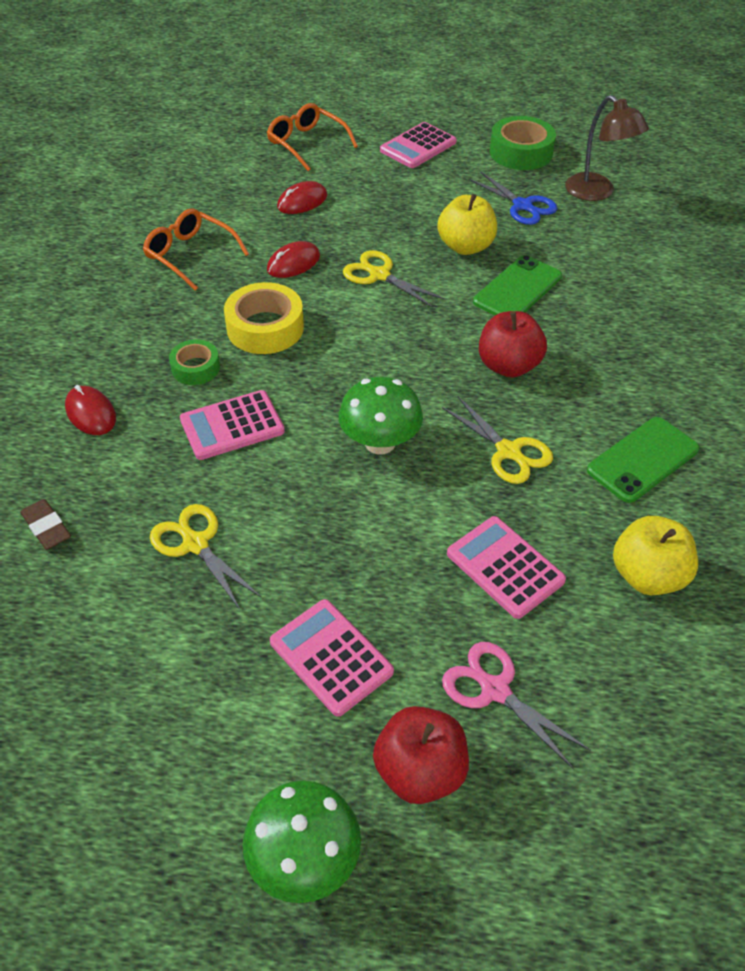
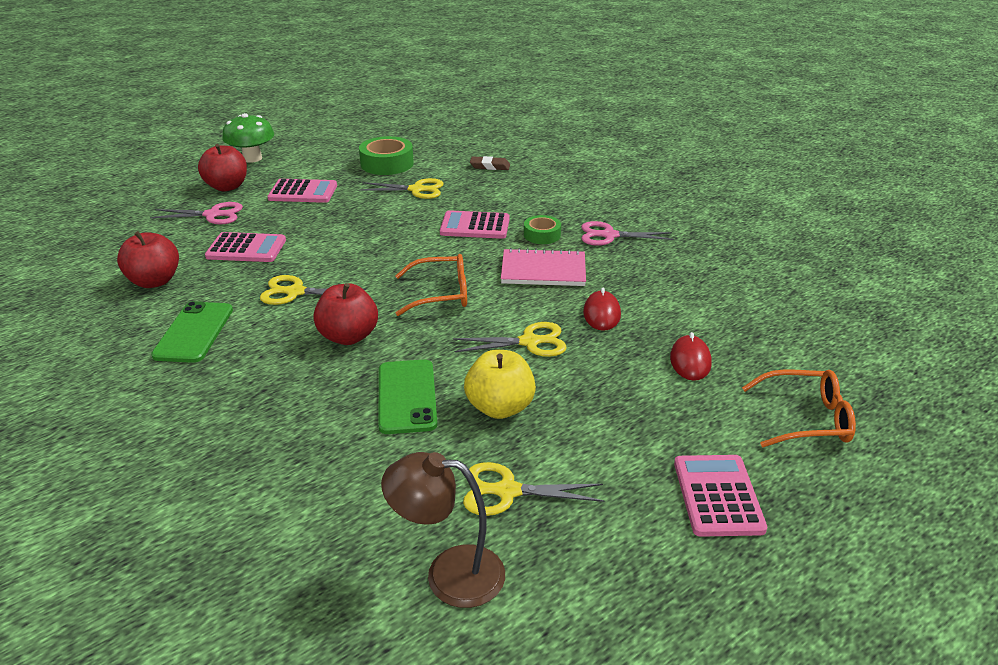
camera: 135 degrees right, 15 degrees down
(91, 413) = (553, 197): red mouse -> none
(145, 326) = (609, 235): none -> pink scissors
(190, 255) = (672, 279): orange glasses -> orange glasses (441, 294)
(232, 426) = (475, 226): pink calculator -> pink calculator turned 105 degrees counterclockwise
(265, 328) = (543, 270): yellow tape -> pink notebook
(380, 443) = (381, 258): green mushroom -> none
(521, 152) = (609, 577): green tape -> green tape (387, 163)
(522, 206) = (507, 491): blue scissors -> yellow scissors
(647, 576) = (154, 281): yellow apple -> red apple

